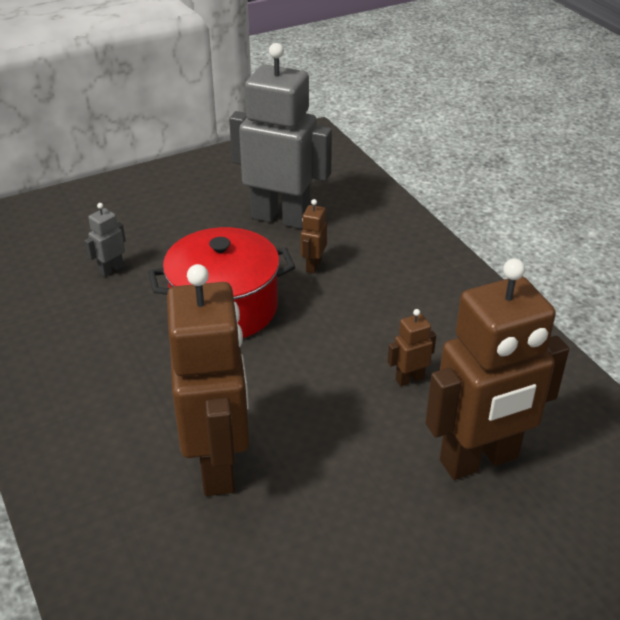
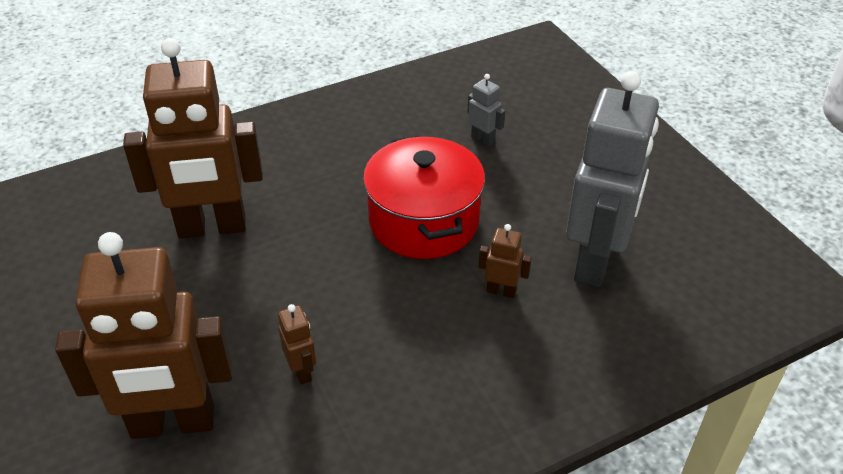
camera: 90 degrees right, 5 degrees up
(479, 460) = (173, 423): brown robot -> brown robot turned 75 degrees counterclockwise

